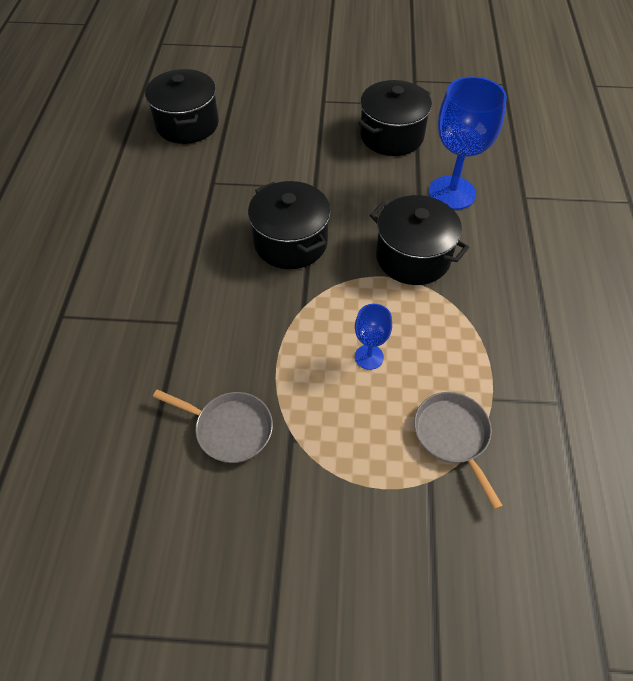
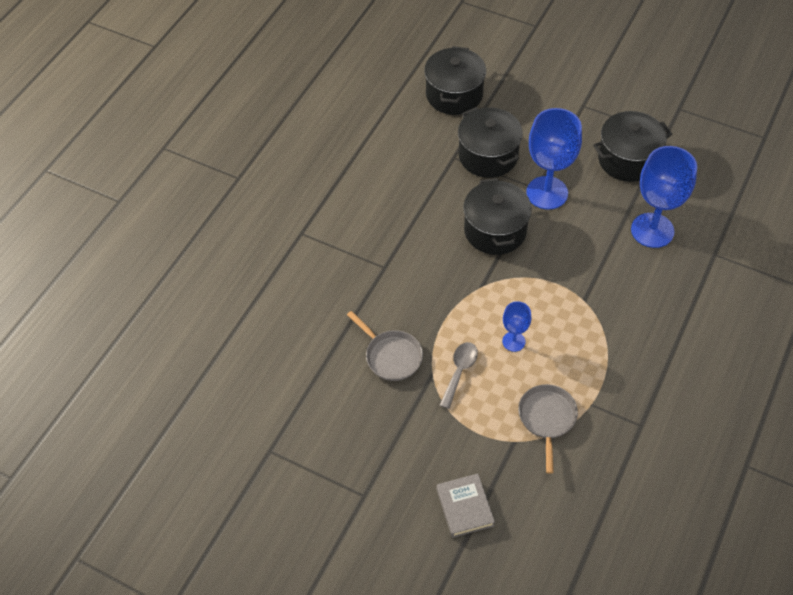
camera: 25 degrees right, 0 degrees up
(323, 417) = (459, 372): none -> grey spoon
(327, 189) = (547, 193): none -> blue goblet
(412, 602) = (464, 507): none -> grey book
(413, 257) = (588, 275): black pot -> black pot (488, 156)

